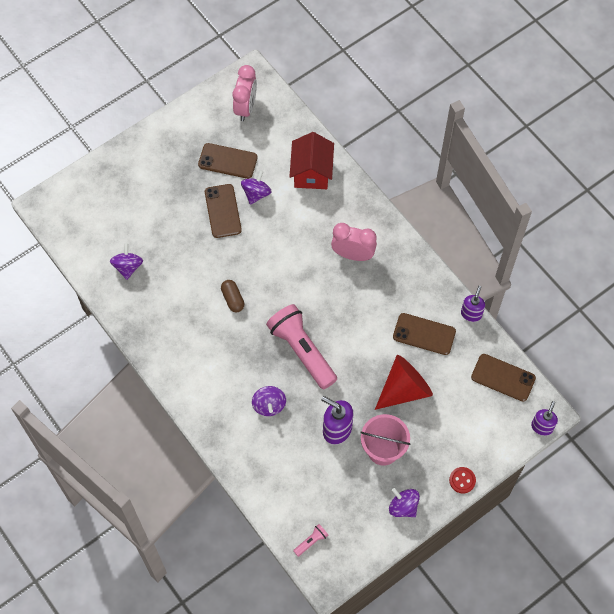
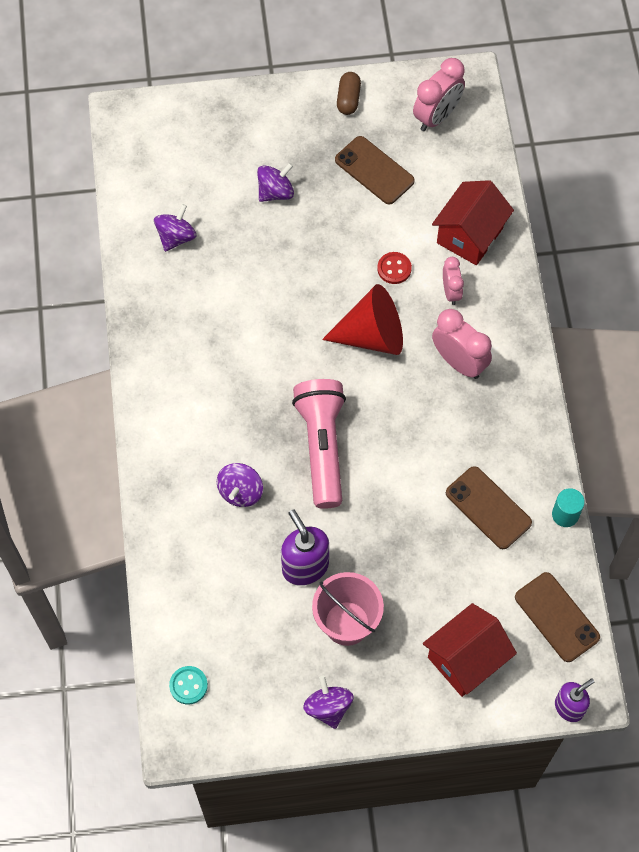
camera: 30 degrees right, 0 degrees up
(223, 211) = (331, 228): brown phone -> none
(232, 299) = (277, 340): brown capsule -> brown capsule (348, 99)
(256, 193) = (385, 227): purple spinning top -> purple spinning top (275, 192)
(311, 541) = (188, 685): pink flashlight -> turquoise button
(321, 213) = (451, 292): none -> pink clock
(404, 389) = (420, 563): red cone -> red cone (372, 335)
(462, 480) = (423, 717): red button -> red button (394, 269)
(466, 432) = (466, 659): none -> red house
(471, 314) = (565, 514): purple soap dispenser -> turquoise cylinder

